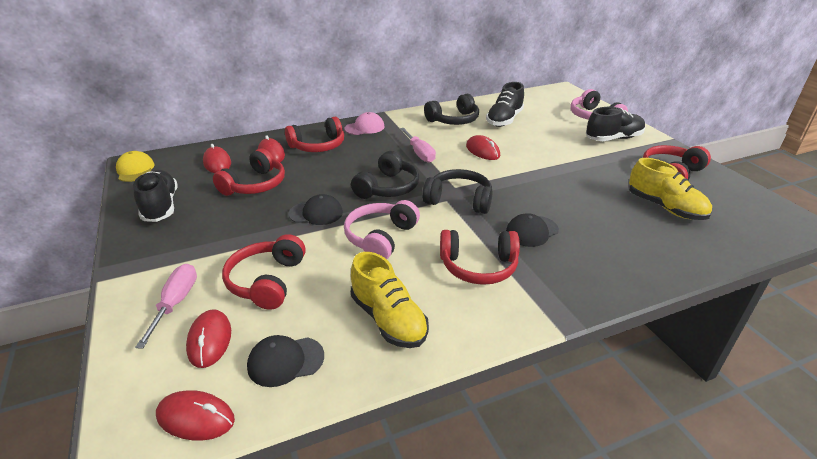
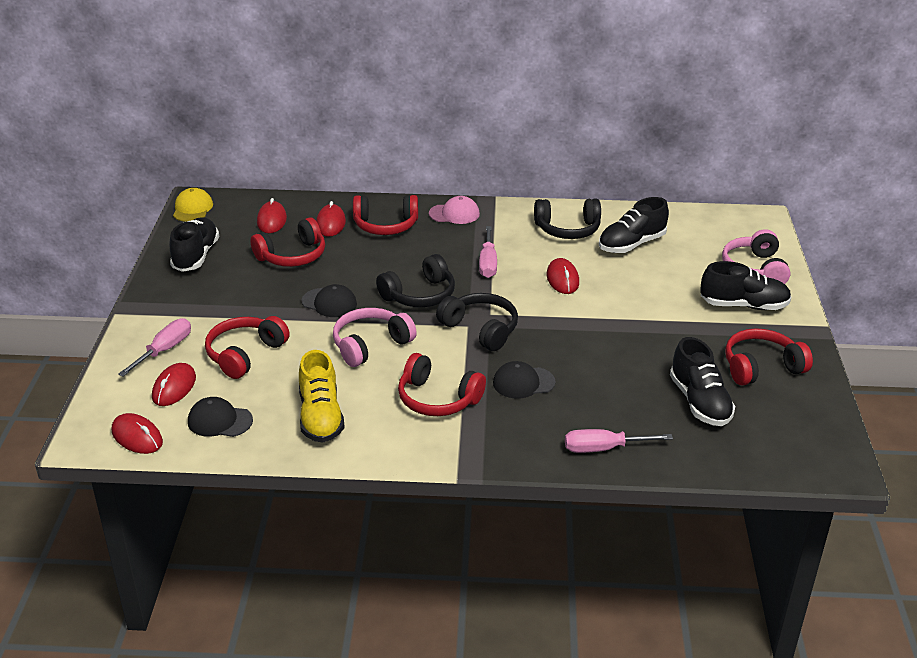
camera: 25 degrees right, 0 degrees up
(646, 265) = (604, 449): none -> pink screwdriver
(665, 207) = (699, 402): yellow shoe -> black shoe

